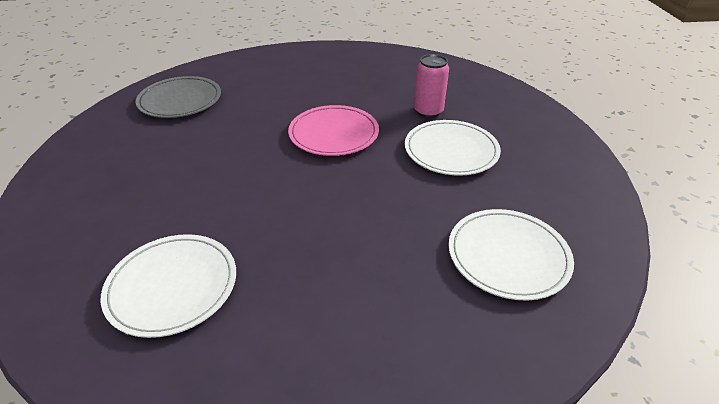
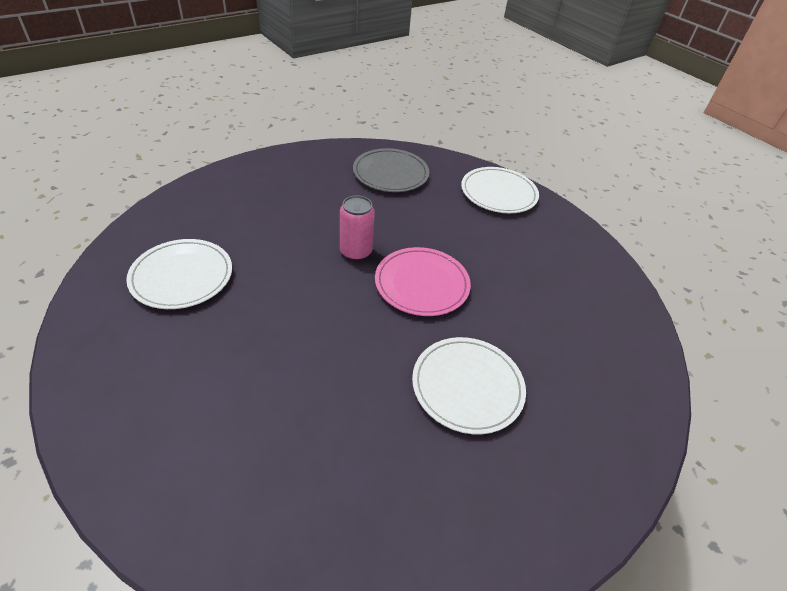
camera: 55 degrees right, 5 degrees up
(428, 111) = (525, 341): pink can -> pink can (355, 252)
(508, 256) = (325, 492): white plate -> white plate (498, 193)

